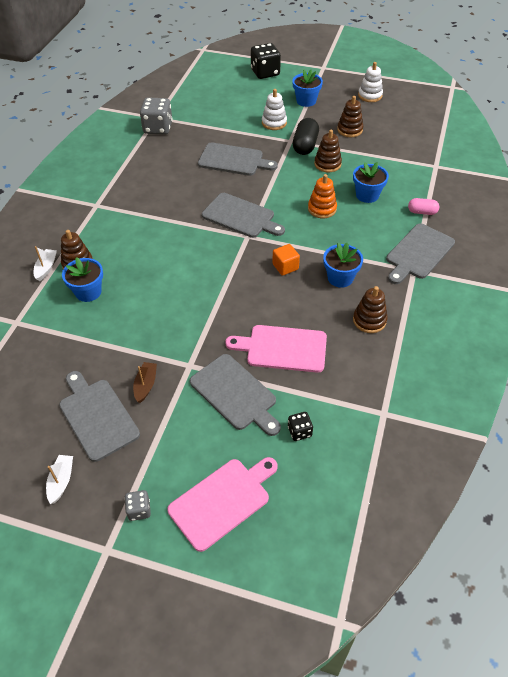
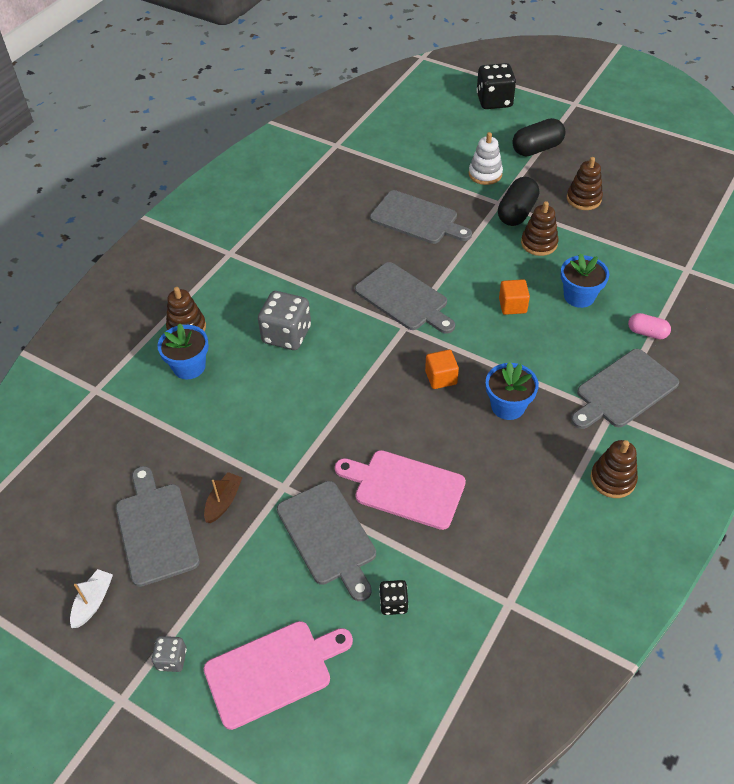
camera: 15 degrees right, 0 degrees up
(46, 268) = (148, 326): white boat -> none
(158, 128) = (334, 160): grey dice -> grey dice (286, 335)
(306, 101) = (537, 149): blue flower pot -> black capsule
(322, 209) = (512, 305): orange stacking toy -> orange cube
(369, 320) = (528, 472): brown stacking toy -> brown stacking toy (612, 479)
(370, 95) = (626, 153): white stacking toy -> none

